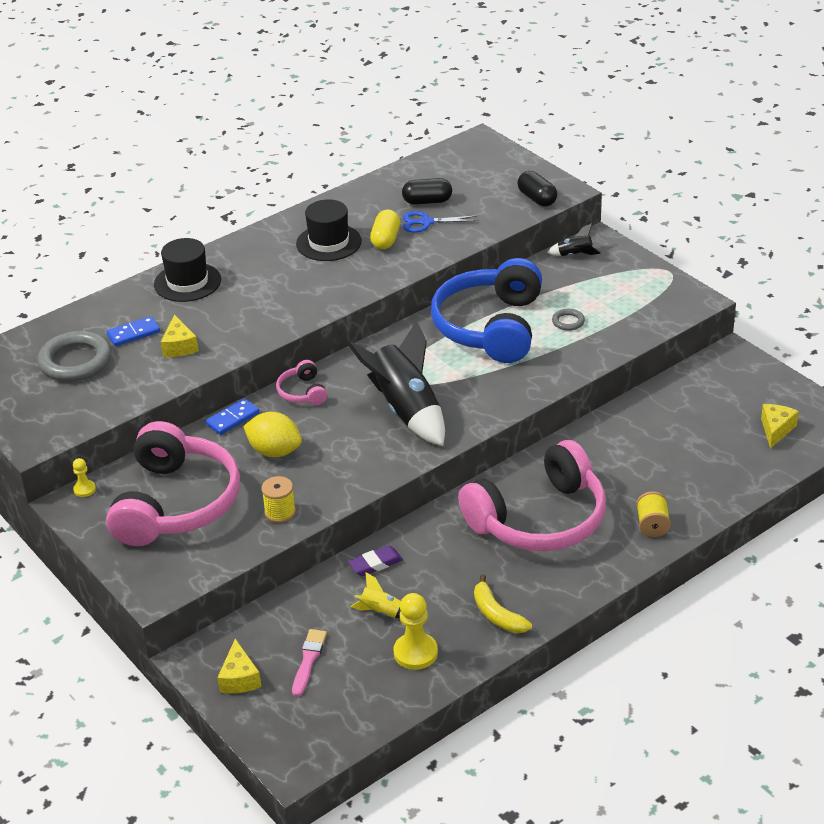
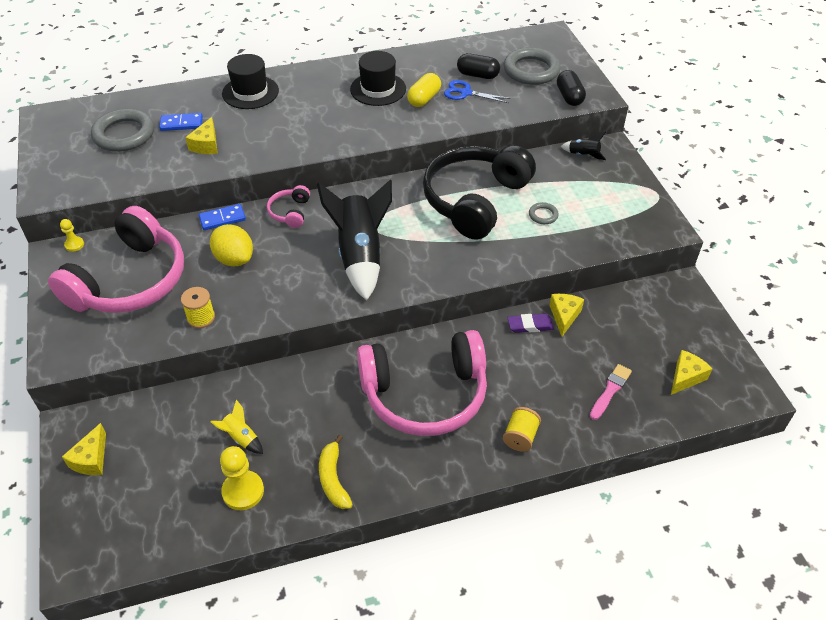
camera: 20 degrees right, 10 degrees up
(308, 660) = (154, 463): pink brush -> pink brush (610, 390)
(375, 564) = (265, 388): purple eraser -> purple eraser (530, 325)
(481, 182) = (531, 70): none -> grey ring
(490, 327) = (474, 200): blue headphones -> black headphones
(633, 412) = (564, 316): none -> yellow cheese

